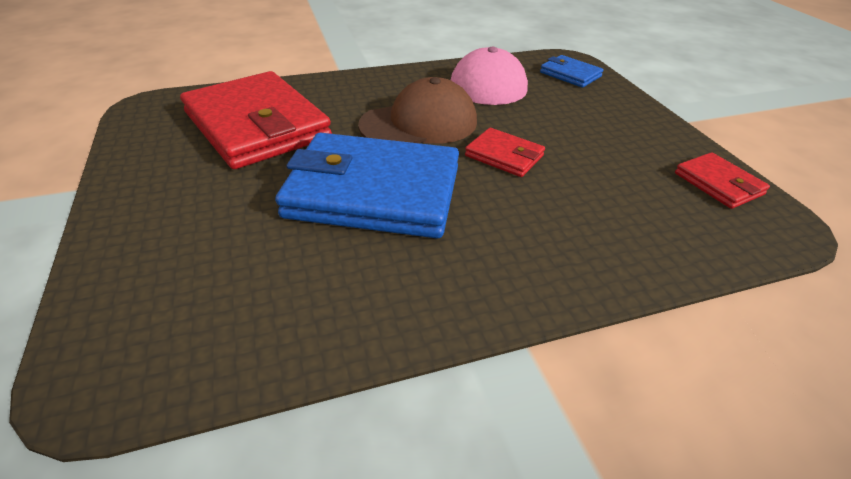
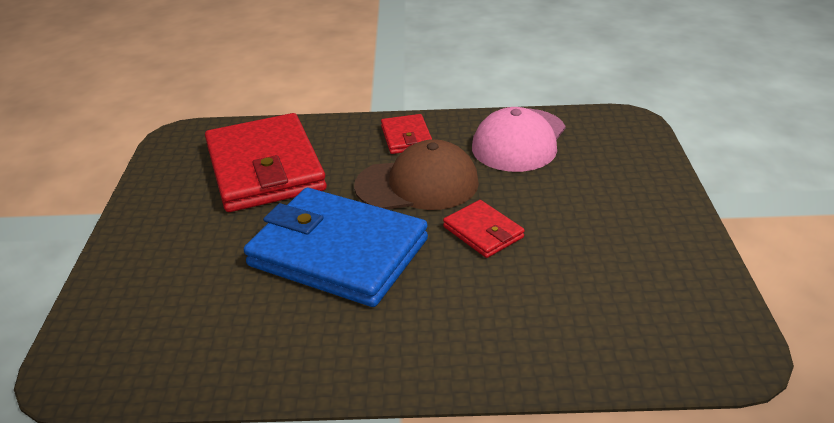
camera: 20 degrees right, 5 degrees down
(570, 74) = (618, 141): blue wallet -> none
(718, 184) = (697, 297): red wallet -> red wallet (406, 137)

